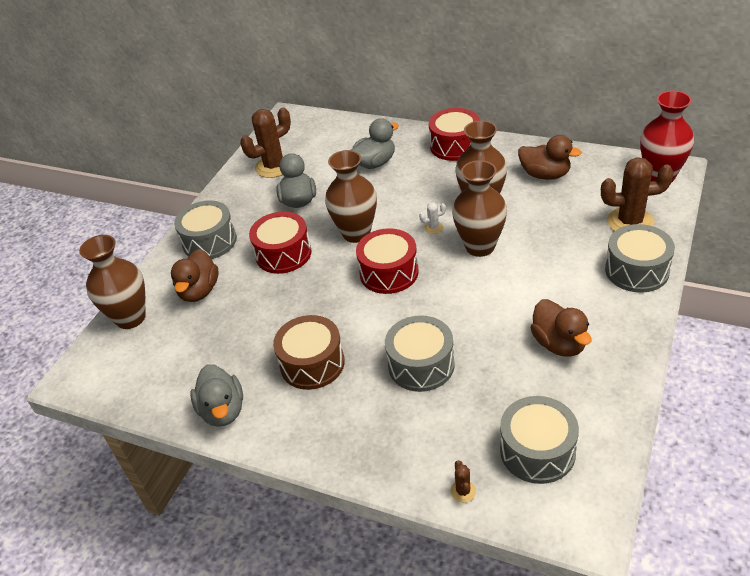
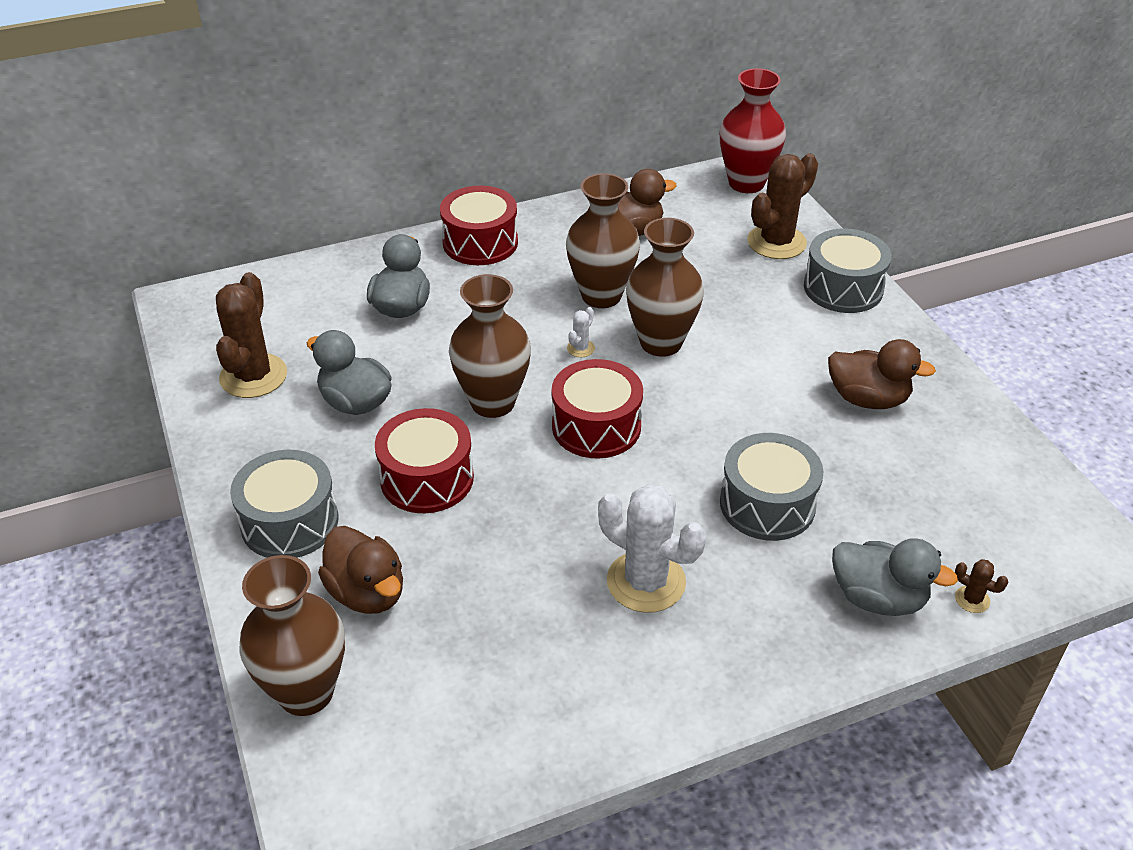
camera: 50 degrees left, 0 degrees up
(223, 411) = (611, 710): grey duck -> grey duck (878, 598)
(312, 363) = (646, 582): brown drum -> white cactus
(537, 451) = (981, 514): grey drum -> none

